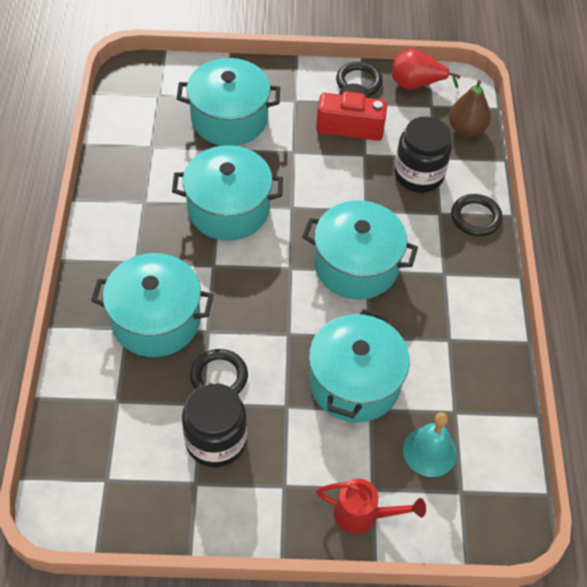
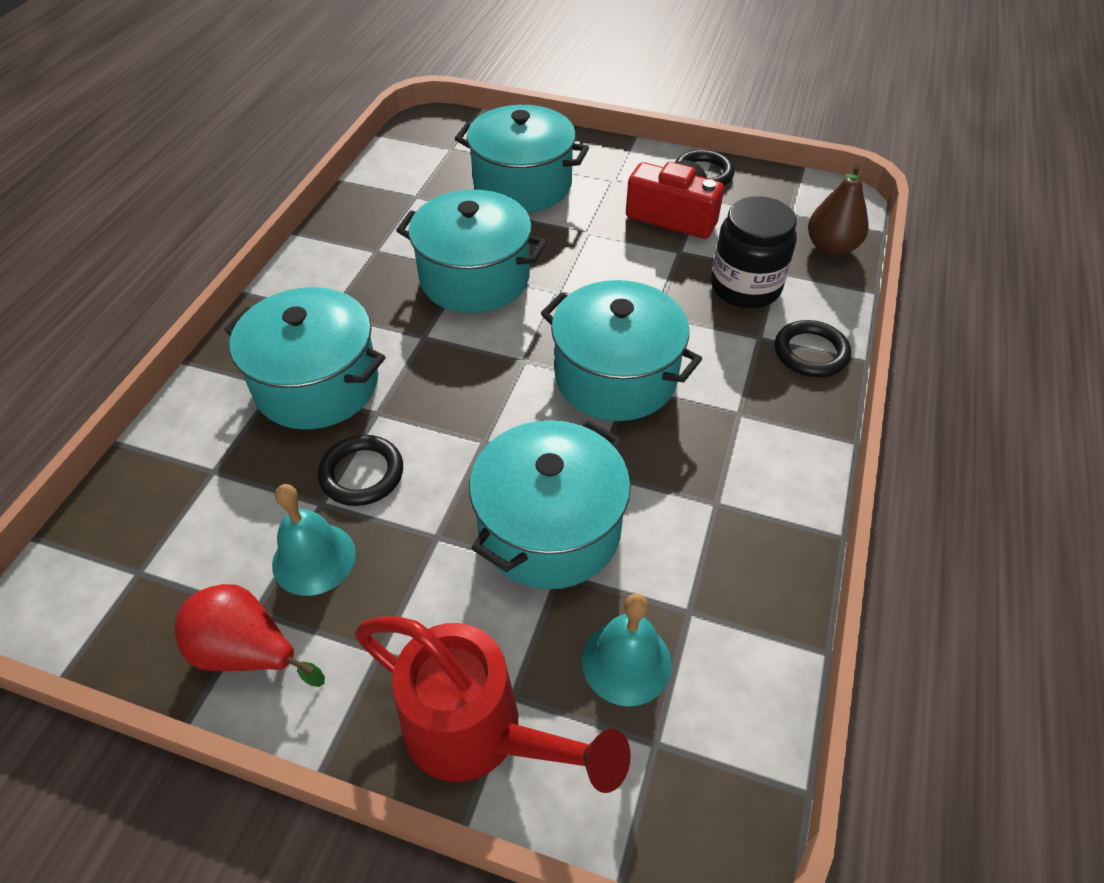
camera: 20 degrees right, 5 degrees down
(216, 441) = (314, 558): black jar -> turquoise bell
(364, 515) = (481, 734): red watering can -> red watering can, size x1.62
(416, 84) = (778, 188): red pear -> red pear (247, 652)

